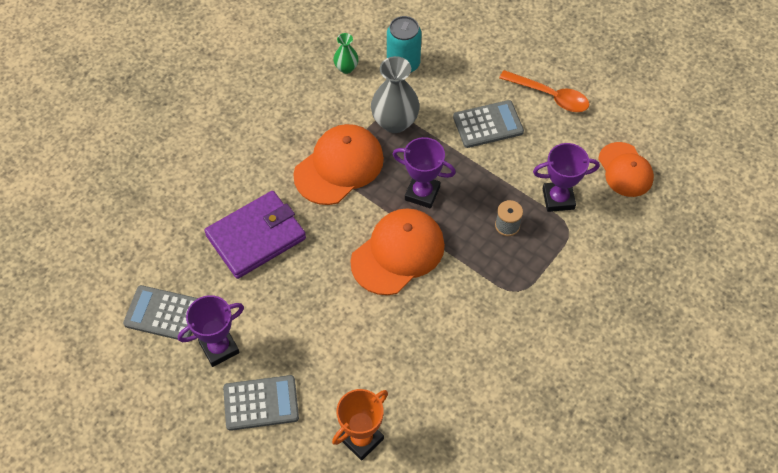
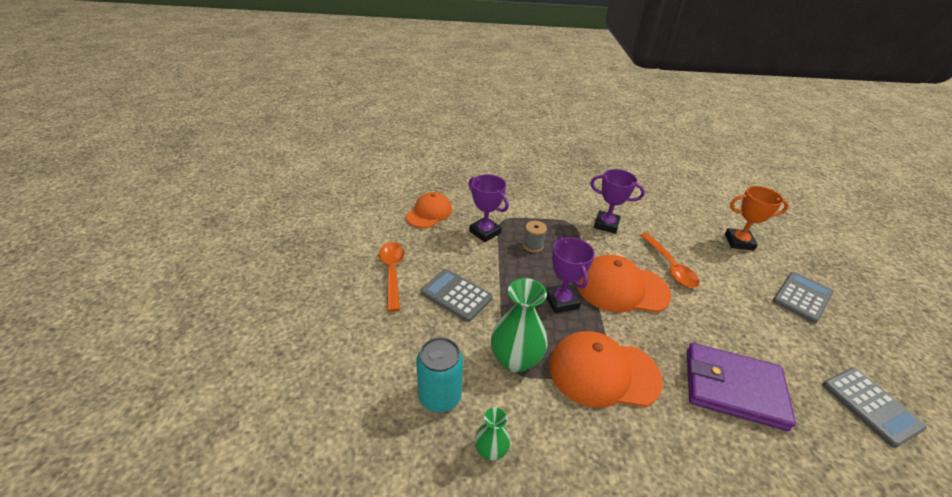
camera: 130 degrees left, 20 degrees down
(219, 348) = (821, 345): purple trophy -> purple trophy (606, 225)
(261, 403) = (802, 297): grey calculator -> grey calculator turned 90 degrees clockwise
(388, 323) = (670, 266): none -> orange spoon
(395, 122) = (515, 359): grey vase -> green vase

